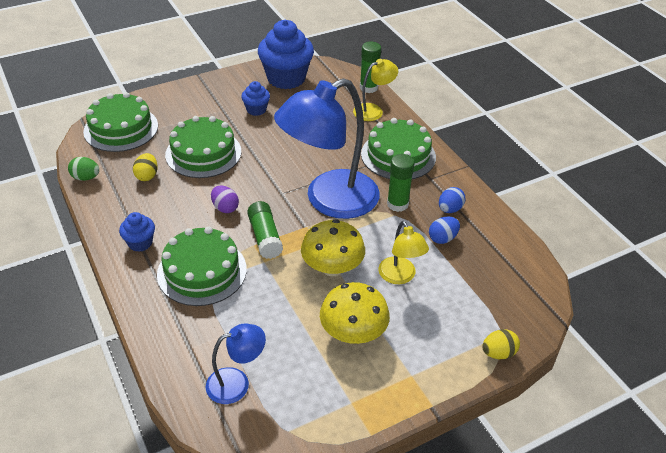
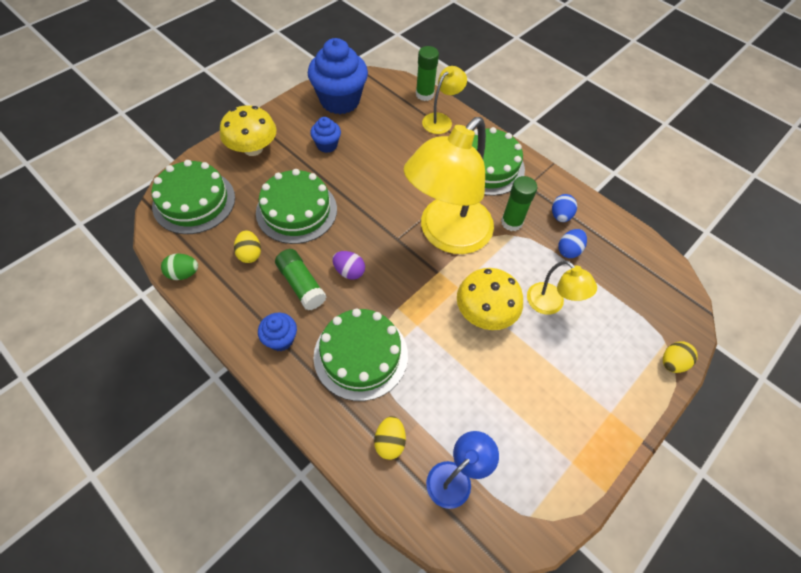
camera: 20 degrees left, 15 degrees up
(193, 340) = (390, 442): none -> yellow egg
(265, 237) = (405, 295): green glue stick -> green glue stick (301, 285)
(329, 200) = (447, 235): blue lamp -> yellow lamp
(353, 332) = (538, 381): yellow mushroom -> yellow mushroom (253, 148)

